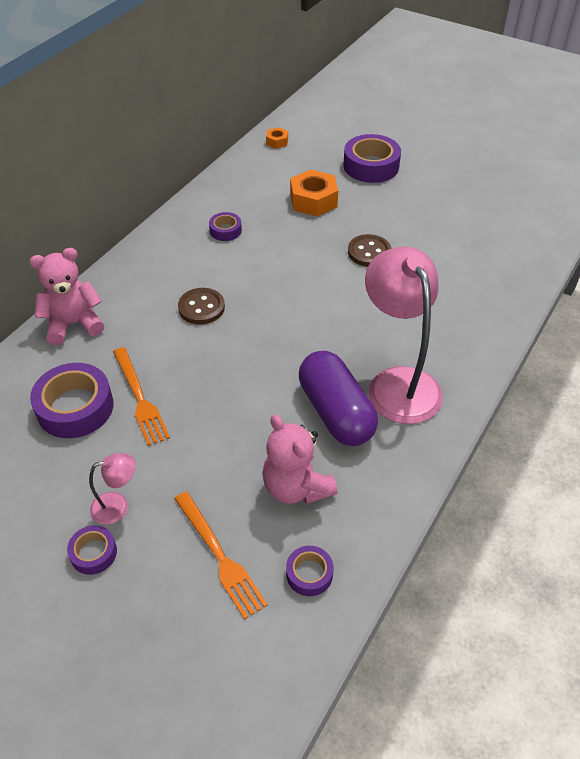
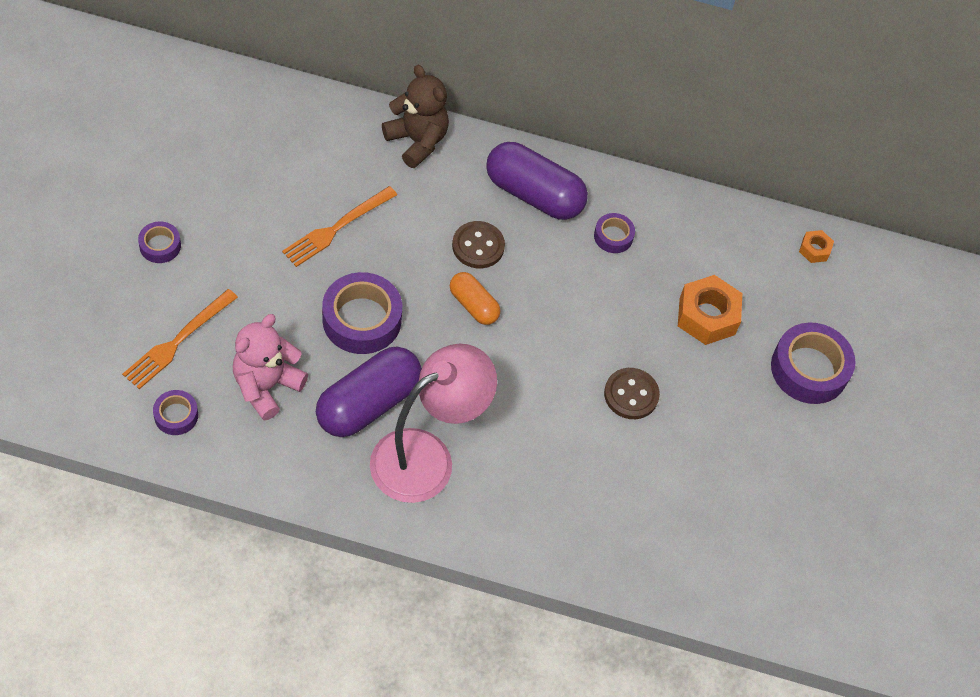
camera: 65 degrees right, 10 degrees up
(73, 324) = (417, 141): pink teddy bear -> brown teddy bear
(75, 407) = (311, 179): purple tape -> purple tape (362, 319)
(117, 506) = (210, 248): pink lamp -> none
(166, 264) = (533, 194): none -> purple capsule
(258, 322) = (473, 305): none -> orange capsule

